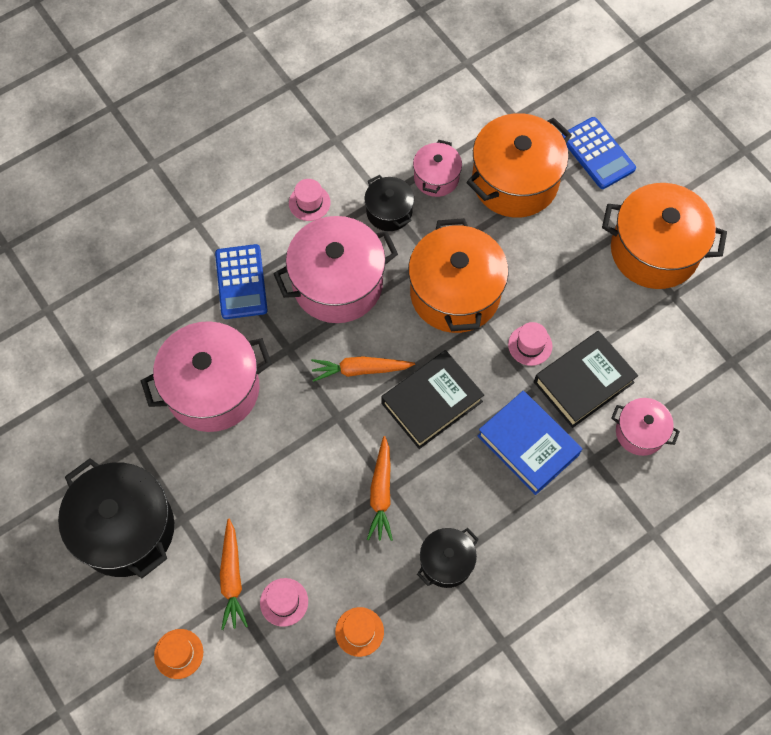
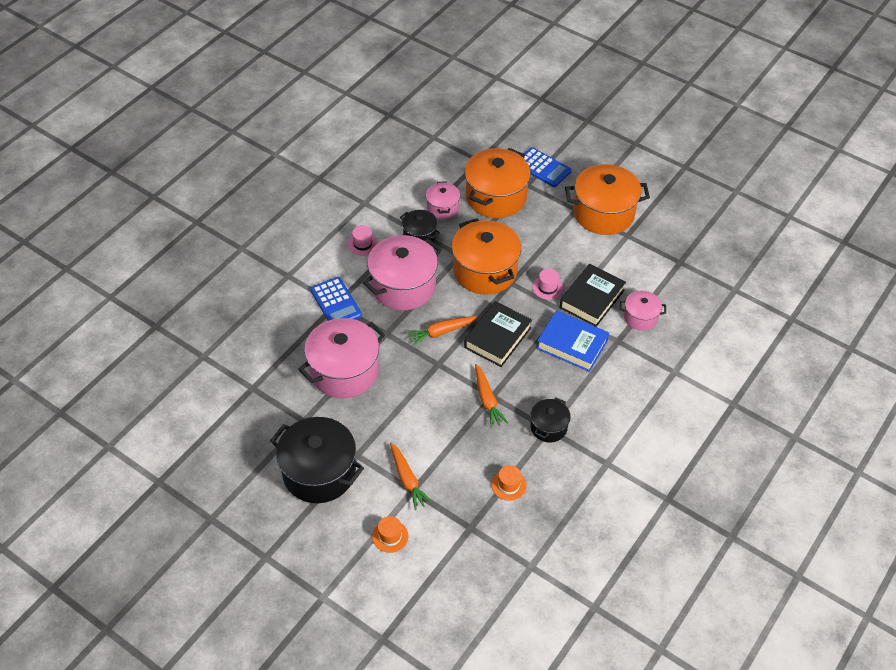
camera: 20 degrees left, 15 degrees down
(284, 602) = (449, 483): pink hat -> none

